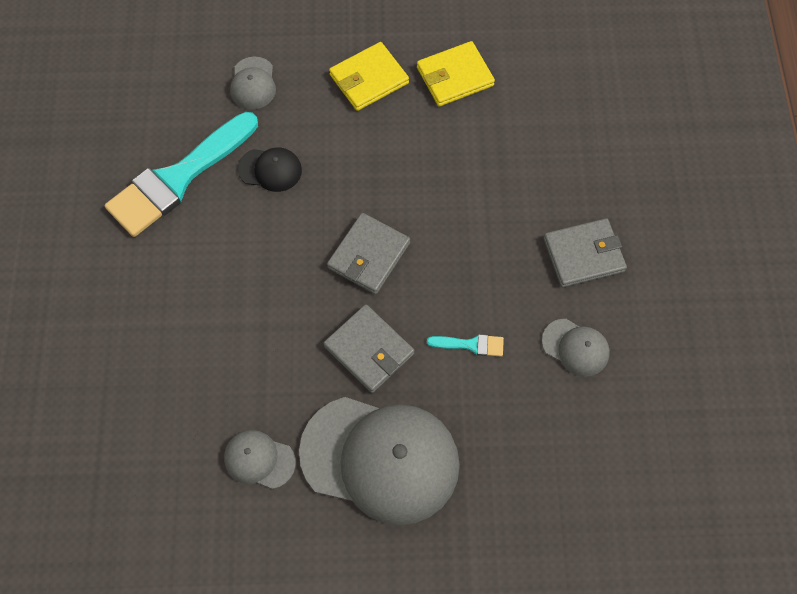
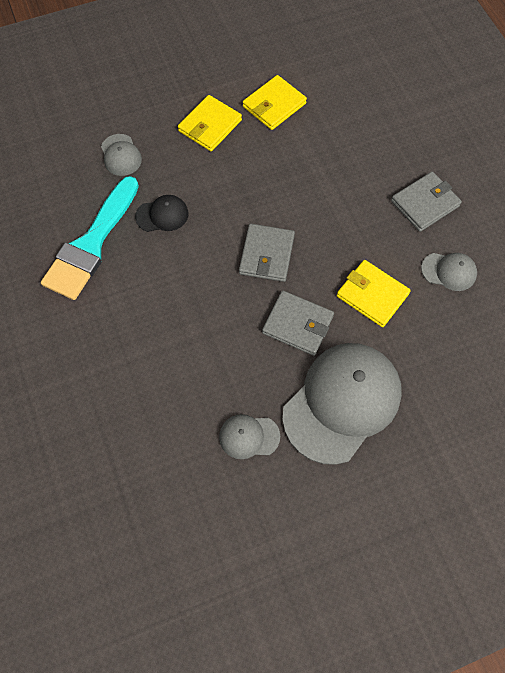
camera: 20 degrees left, 0 degrees up
(380, 458) = (342, 402): grey cap -> grey cap turned 45 degrees counterclockwise
(471, 345) = (372, 295): turquoise brush -> yellow wallet

